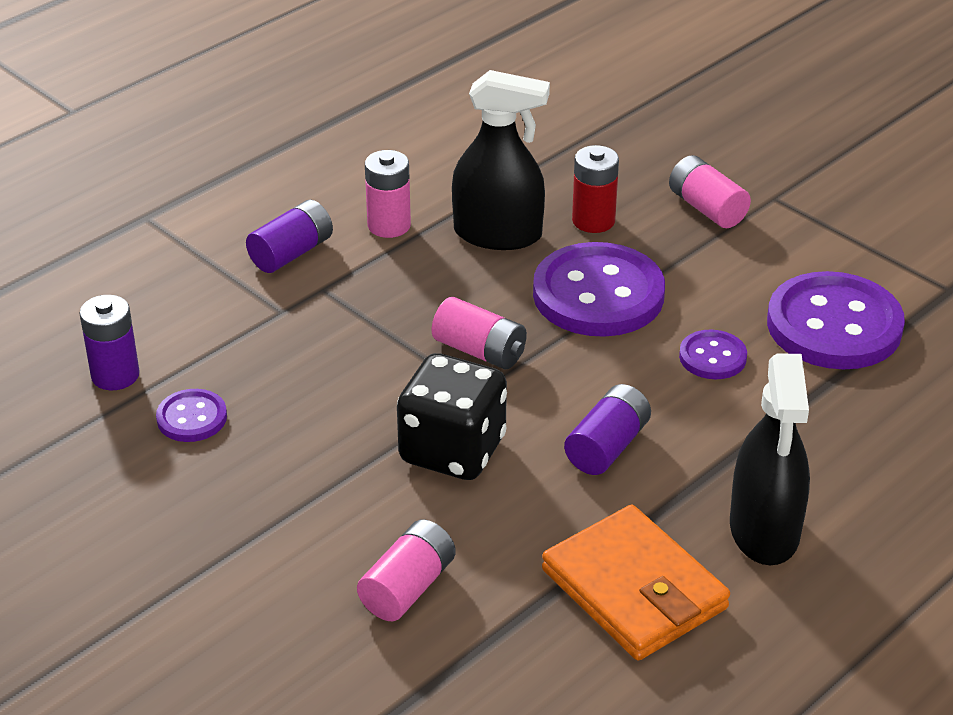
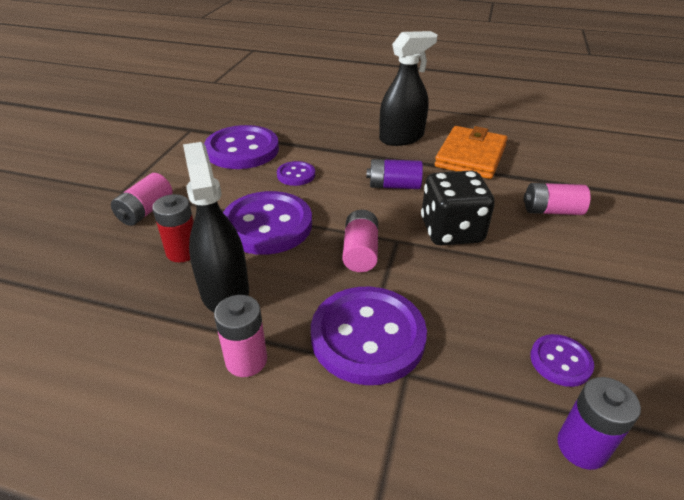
camera: 120 degrees left, 0 degrees up
(292, 253) = (327, 411): purple battery -> none
(346, 305) = (368, 336): none -> purple button

